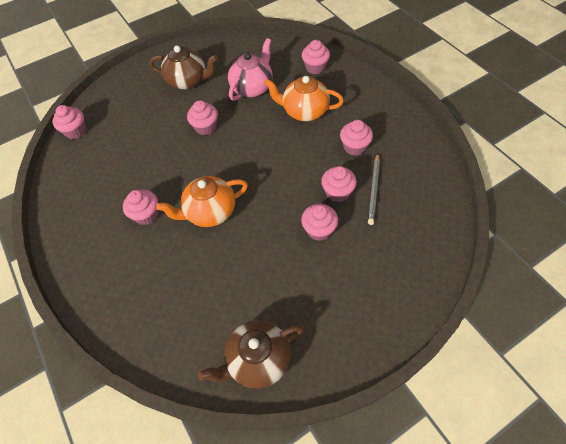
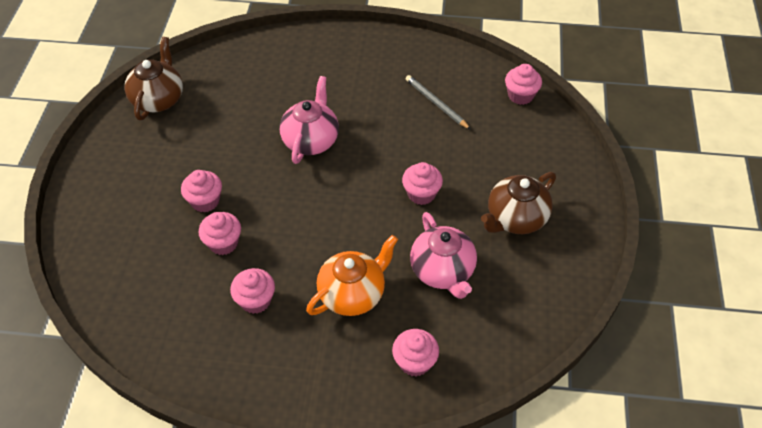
camera: 125 degrees right, 5 degrees down
(146, 215) = (356, 99): pink cupcake -> none
(210, 212) = (311, 140): orange teapot -> pink teapot
(374, 190) = (192, 273): grey pencil -> grey pencil (436, 104)

